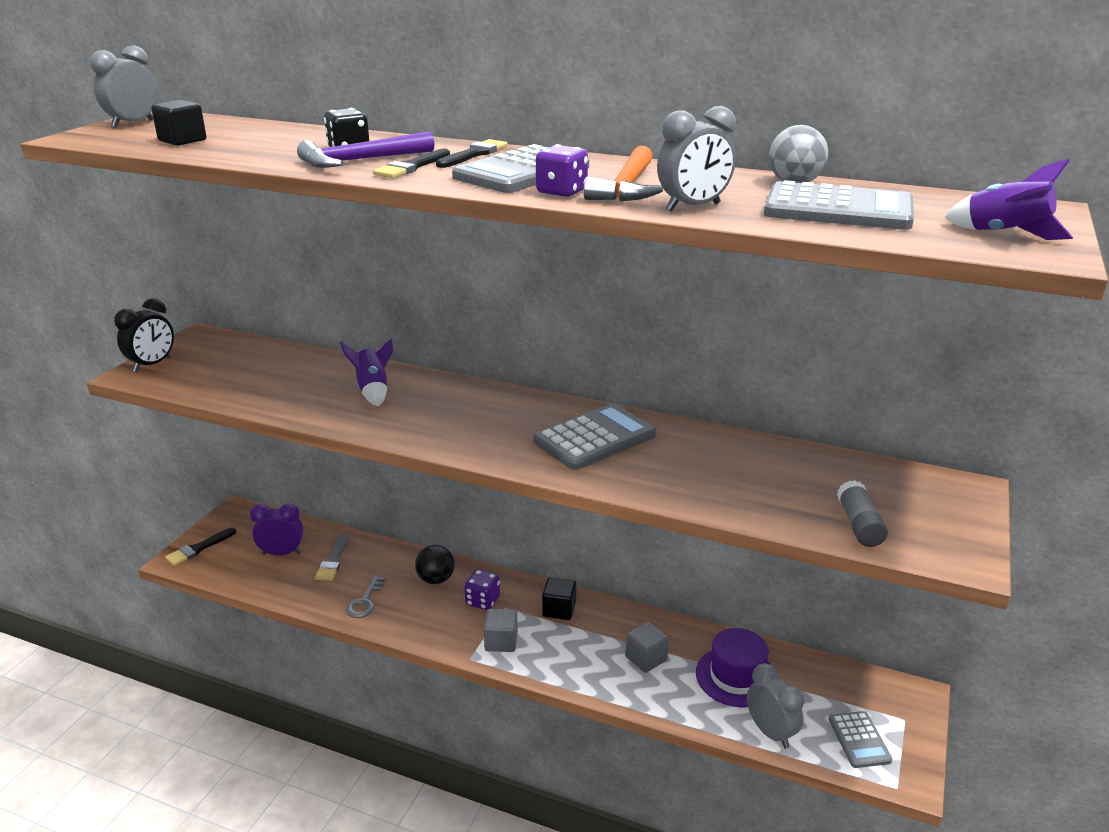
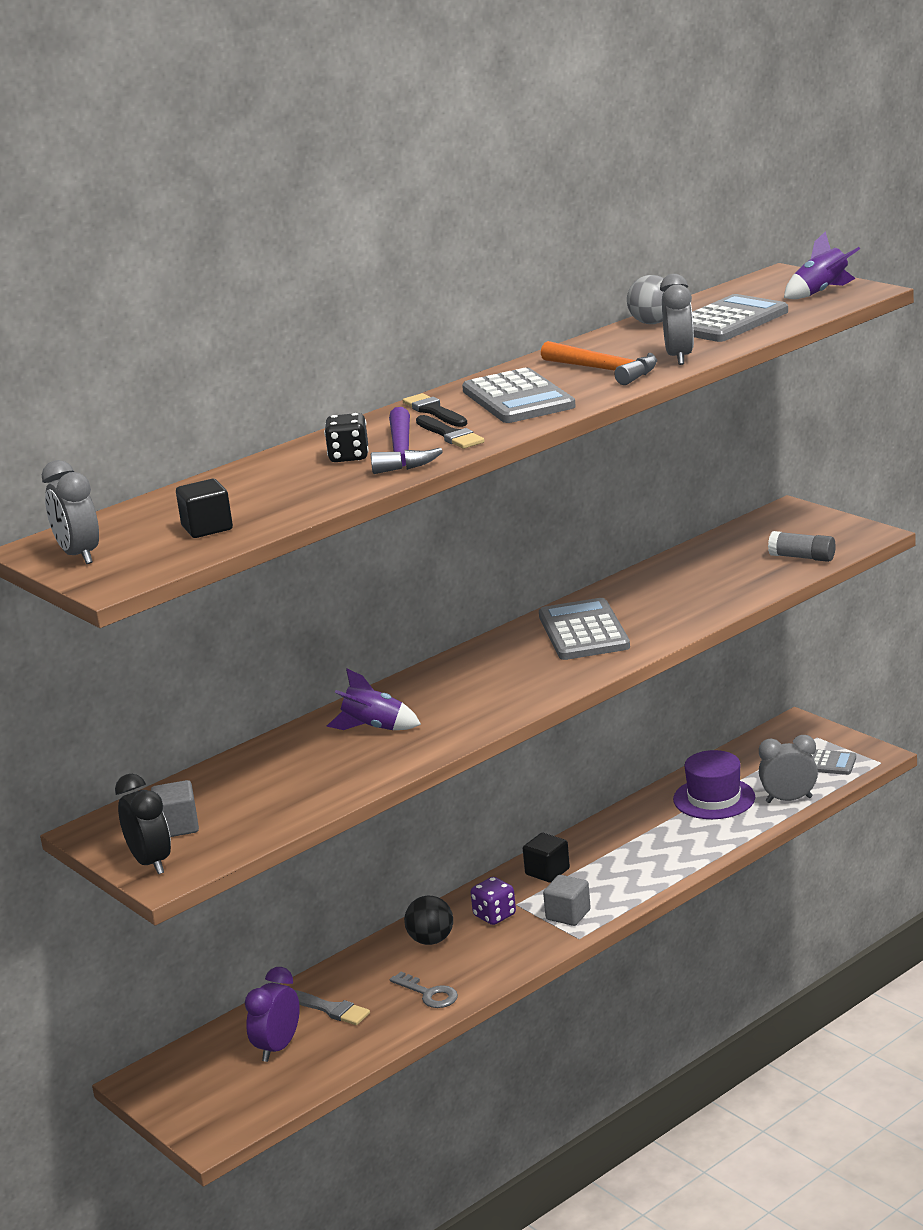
camera: 60 degrees left, 5 degrees down
(198, 548) = (202, 1117): black brush -> none
(561, 192) = (593, 391): purple dice -> none
(646, 658) = (656, 838): grey cube -> grey cube (177, 827)

